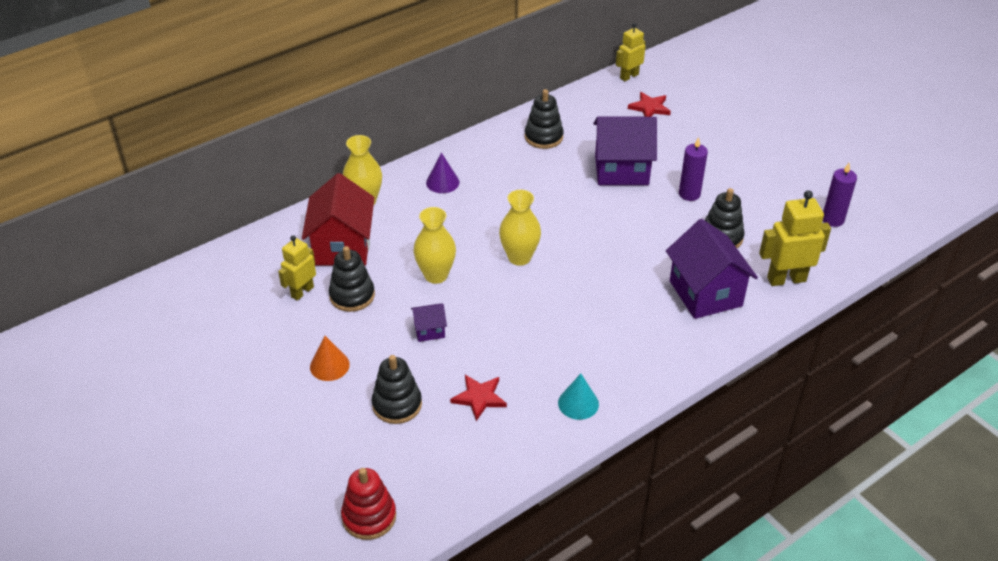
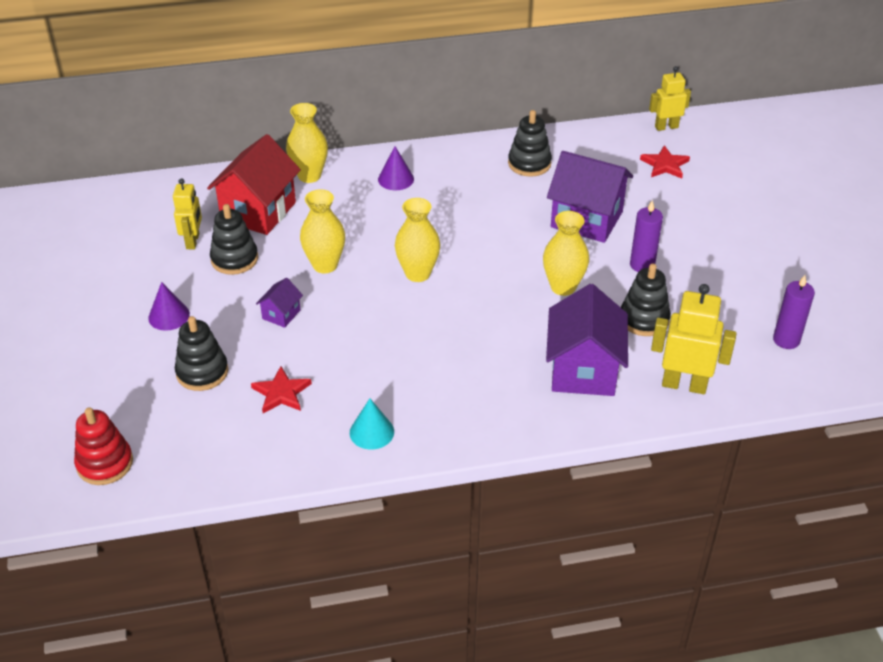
camera: 25 degrees right, 0 degrees up
(302, 292) = (193, 241): yellow robot -> yellow robot turned 120 degrees clockwise
(329, 365) = (169, 316): orange cone -> purple cone
(429, 330) = (281, 314): purple house -> purple house turned 75 degrees counterclockwise
(642, 231) = (563, 287): none -> yellow vase

